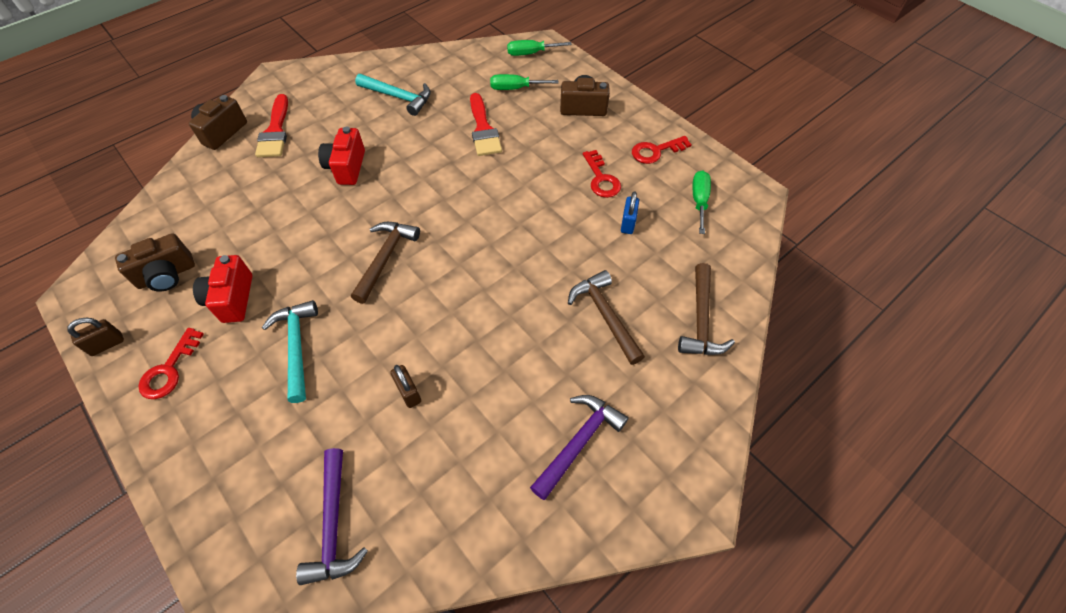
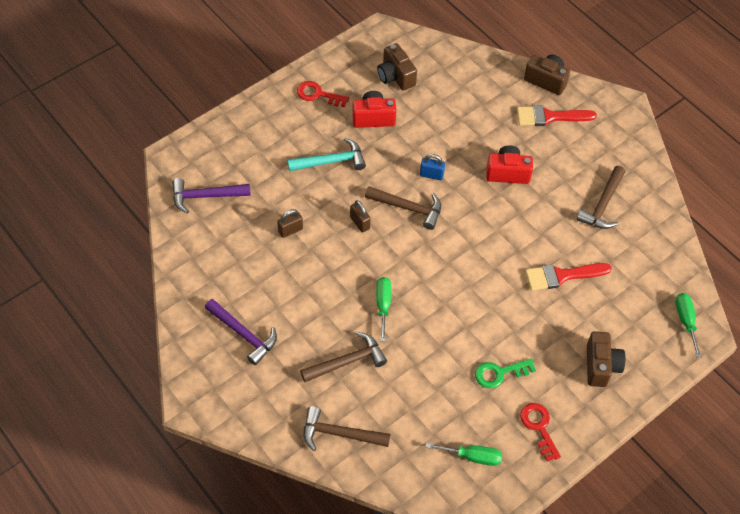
camera: 90 degrees right, 0 degrees up
(107, 344) = (339, 58): brown padlock -> brown padlock (360, 223)
(398, 97) = (603, 205): turquoise hammer -> brown hammer
(515, 88) = (625, 305): green screwdriver -> green screwdriver (383, 305)
(601, 178) = (500, 373): red key -> green key
(628, 223) = (444, 390): blue padlock -> blue padlock (431, 175)

